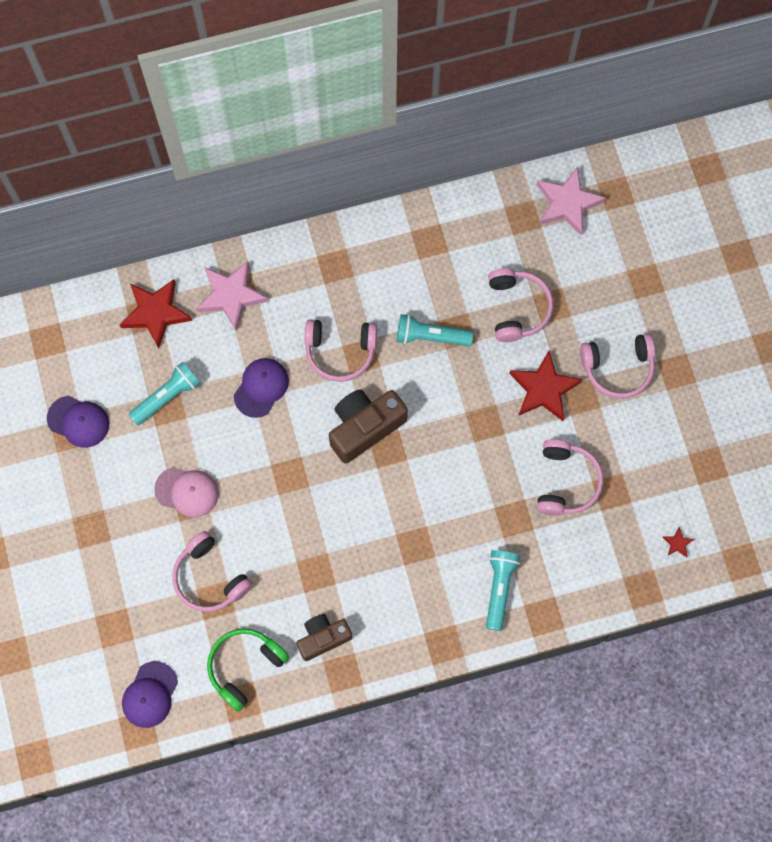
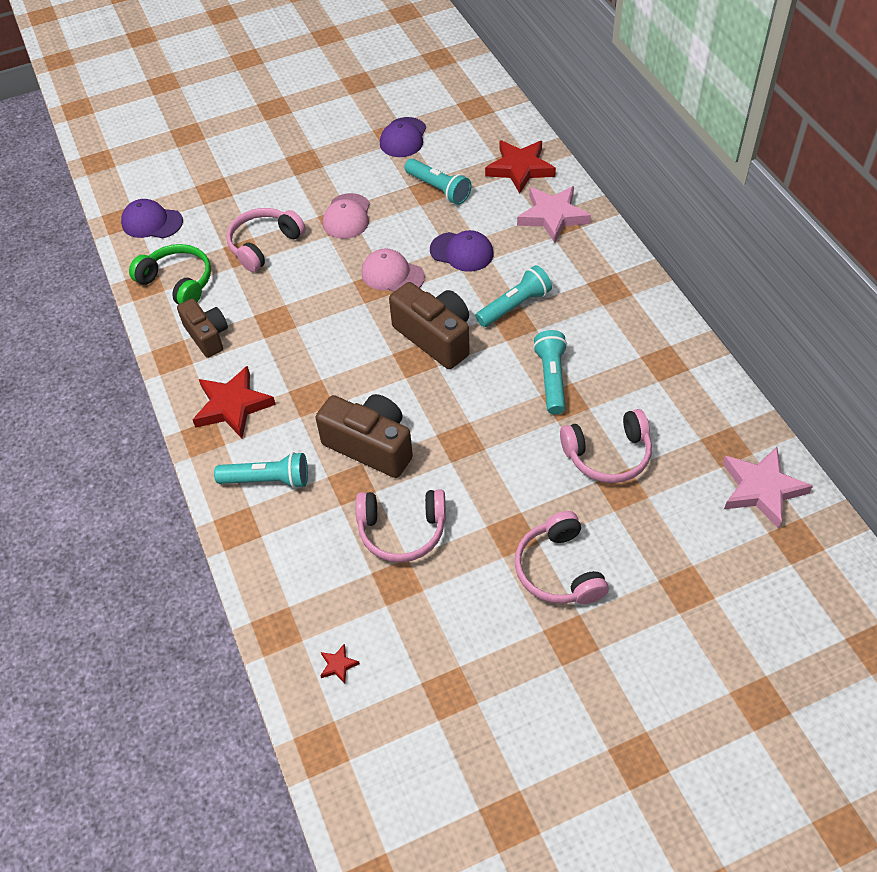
camera: 85 degrees right, 20 degrees down
(278, 456) = (392, 275): none -> pink cap
(340, 351) = (515, 306): pink headphones -> turquoise flashlight
(477, 498) = (370, 446): none -> brown camera
(543, 389) = (513, 494): red star -> red star (232, 406)

